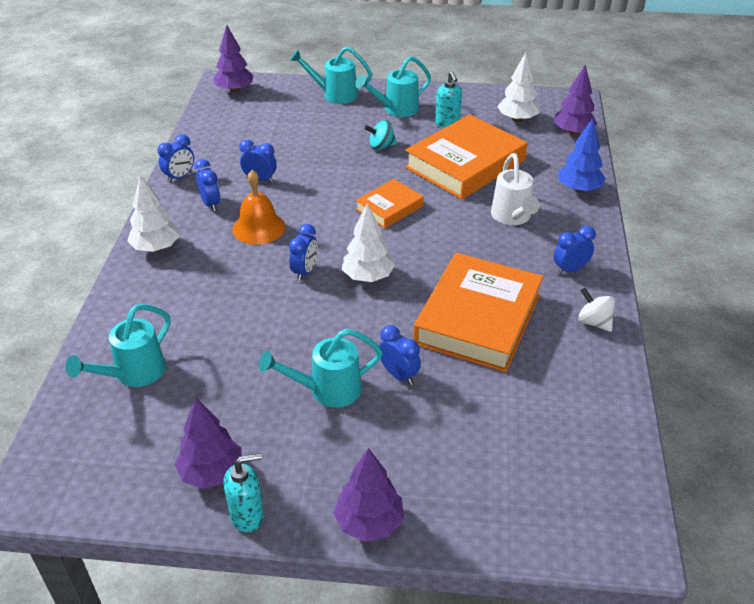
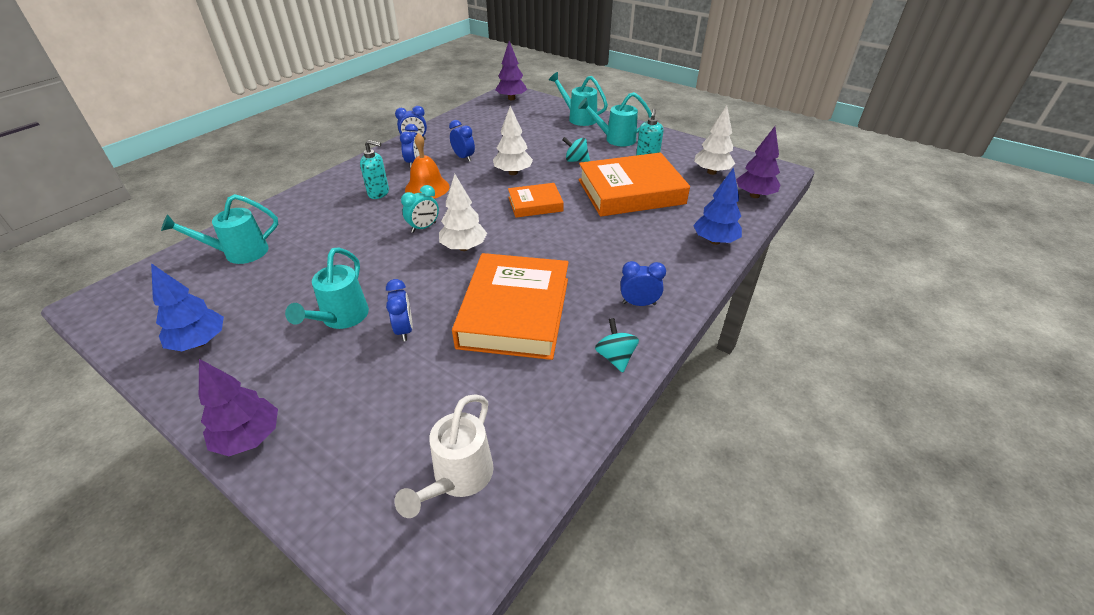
camera: 30 degrees right, 0 degrees up
(156, 248) = (348, 179): white tree -> white tree (513, 173)
(212, 473) = (200, 342): purple tree -> blue tree
(247, 515) = (182, 386): turquoise soap dispenser -> turquoise soap dispenser (379, 193)
(304, 271) = (423, 227): blue clock -> turquoise clock
(327, 390) = (341, 318): turquoise watering can -> turquoise watering can turned 90 degrees counterclockwise
(478, 319) = (514, 312): orange book -> orange book turned 45 degrees counterclockwise
(512, 217) = (629, 243): white watering can -> white watering can (458, 478)
(594, 322) = (615, 357): white spinning top -> turquoise spinning top

